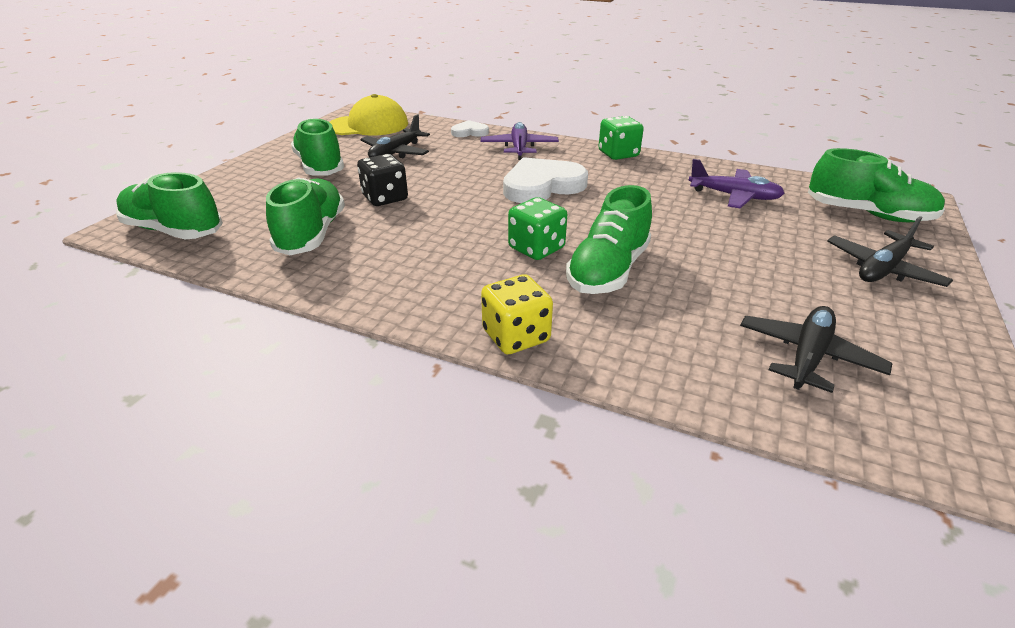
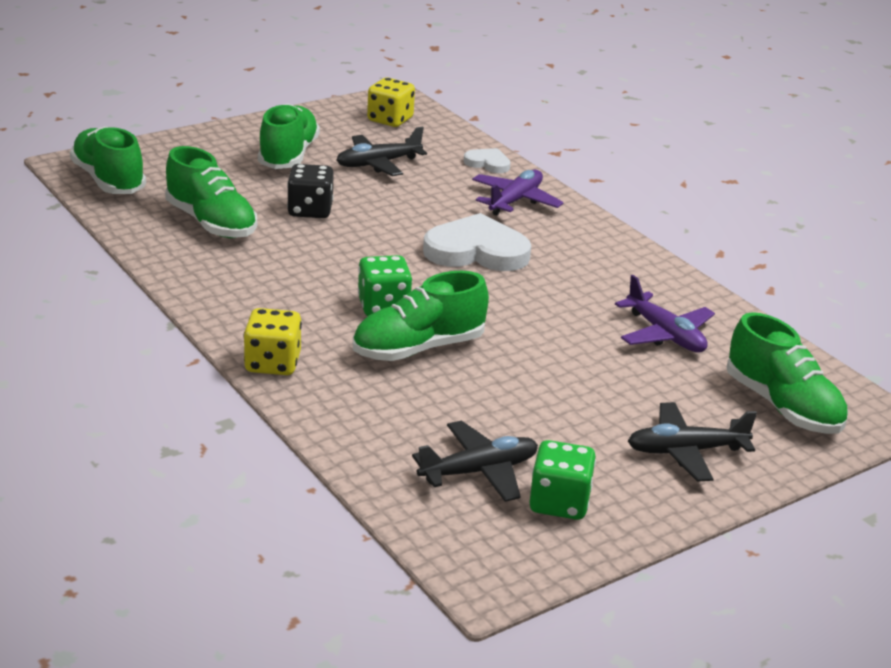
camera: 30 degrees right, 5 degrees down
(312, 234) = (211, 223): green shoe -> green shoe turned 105 degrees clockwise
(368, 125) = (390, 120): yellow cap -> yellow dice
(618, 154) = (616, 245): green dice -> green dice (559, 503)

